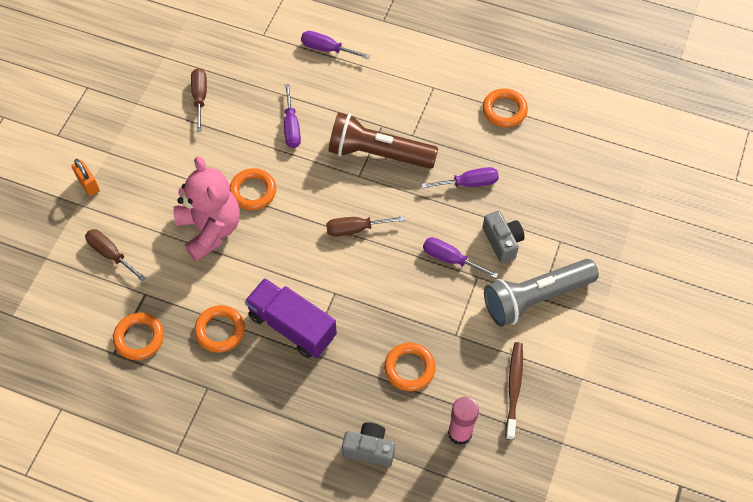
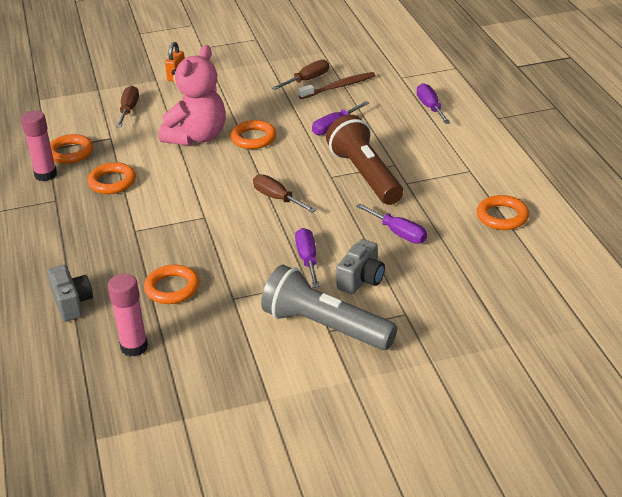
camera: 55 degrees right, 25 degrees down
(158, 376) = (45, 175): none -> pink glue stick
(292, 326) = (151, 211): purple truck -> none
(514, 388) = (212, 358): brown toothbrush -> brown toothbrush (339, 87)

